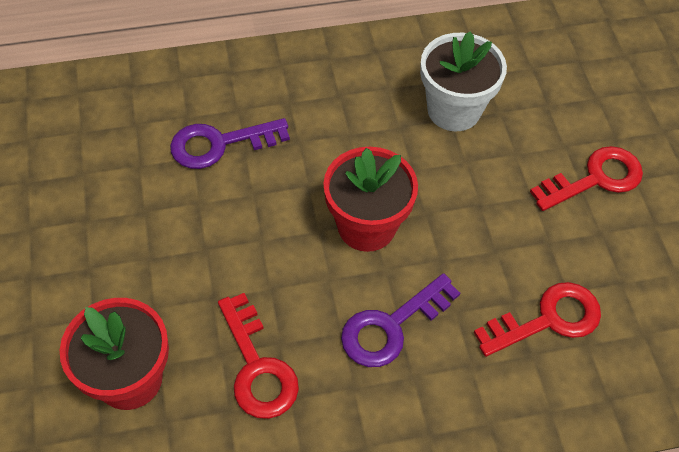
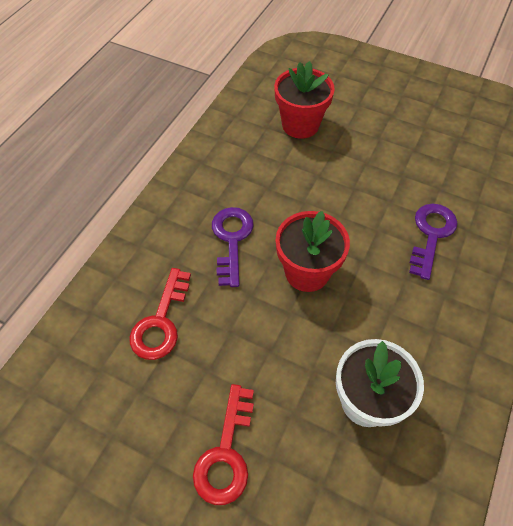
camera: 130 degrees right, 0 degrees up
(257, 366) = (263, 171): red key -> none

